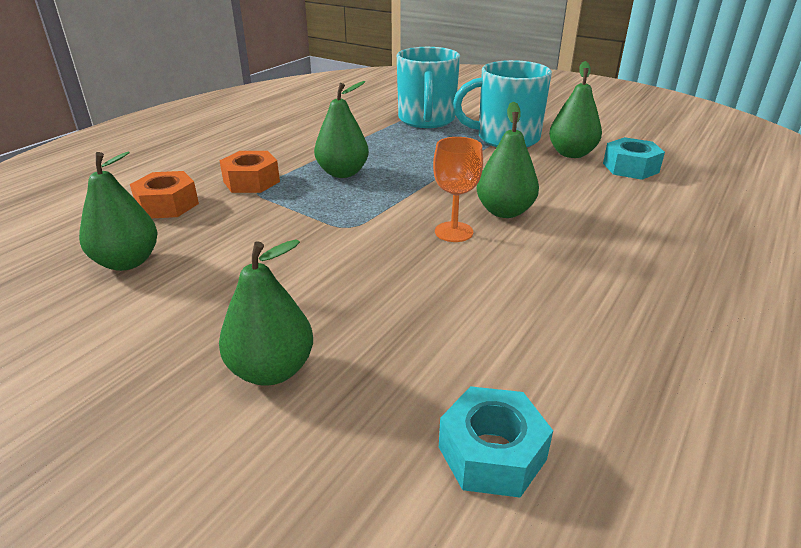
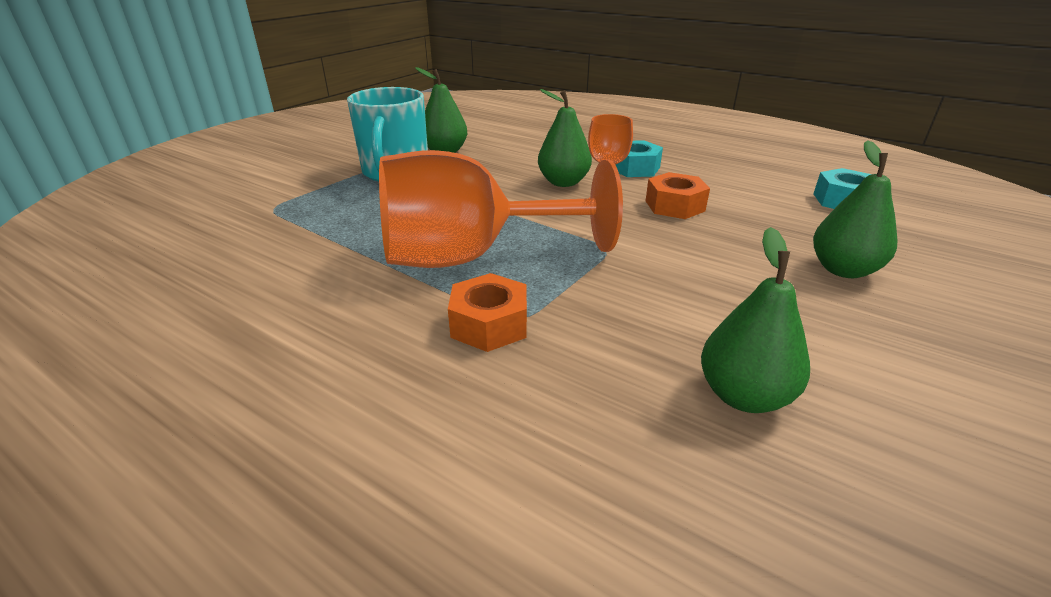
camera: 90 degrees left, 0 degrees up
(167, 205) = (572, 396): orange nut -> orange nut (674, 206)
(342, 173) = (470, 257): green pear -> orange goblet
(426, 120) = (310, 208): turquoise mug -> none
(630, 168) = (480, 137): turquoise nut -> turquoise nut (634, 168)

